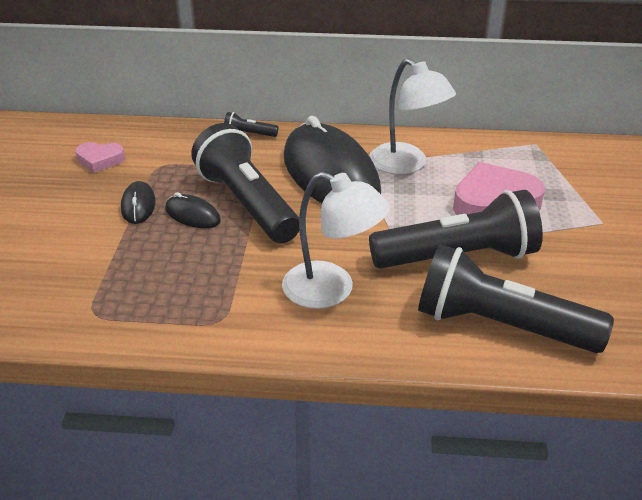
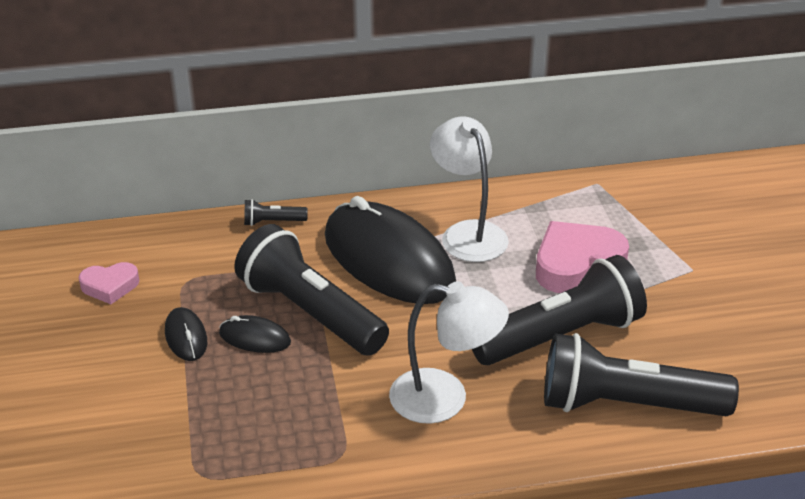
camera: 15 degrees left, 0 degrees up
(406, 165) = (468, 233): white lamp -> white lamp turned 150 degrees counterclockwise

